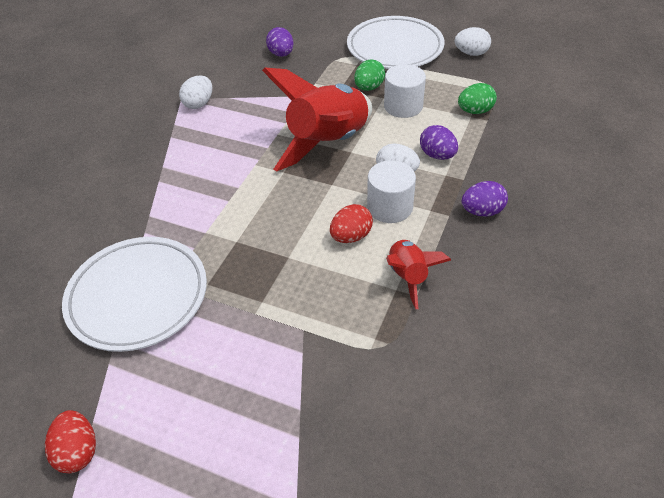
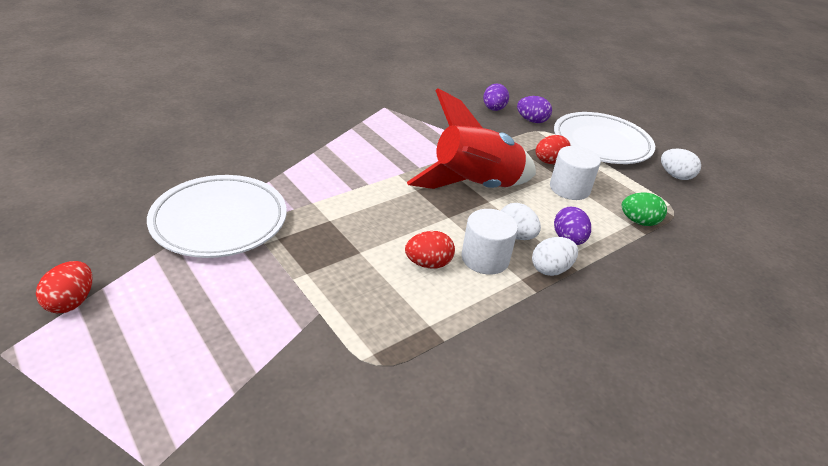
camera: 25 degrees right, 10 degrees down
(199, 104) = (394, 116): white egg -> white egg (550, 269)
(369, 88) = (549, 162): green egg -> red egg
(408, 276) = (451, 321): red rocket -> none
(482, 211) = (573, 305): purple egg -> purple egg (532, 121)

